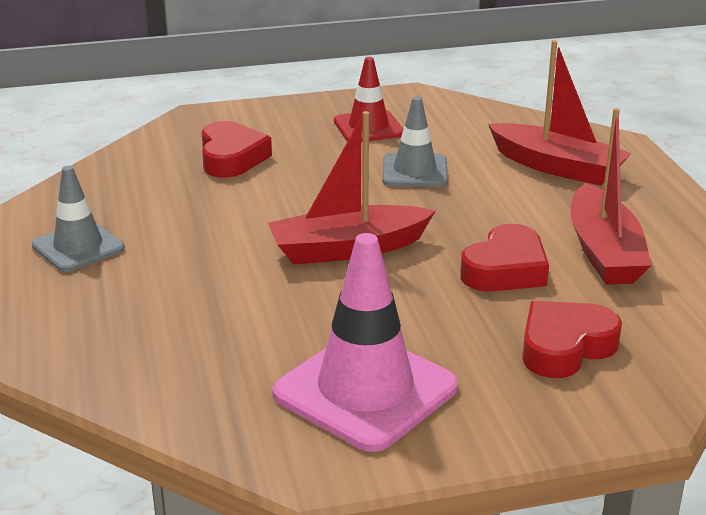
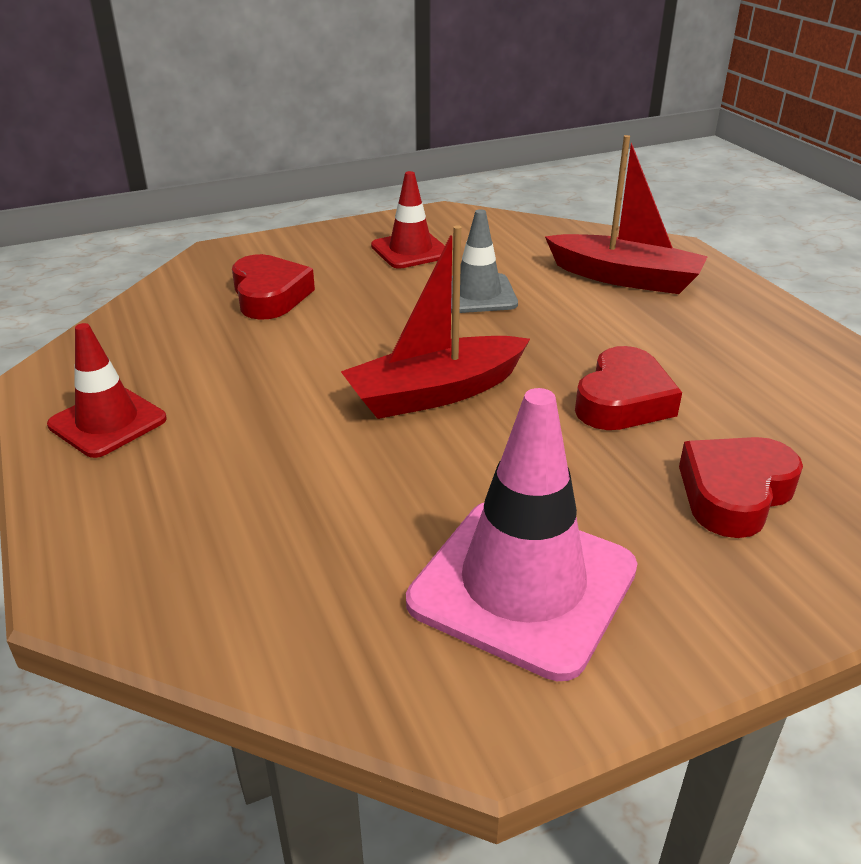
camera: 10 degrees left, 5 degrees up
(78, 247) = (107, 422): grey traffic cone -> red traffic cone
(604, 252) = (719, 369): red boat -> none

